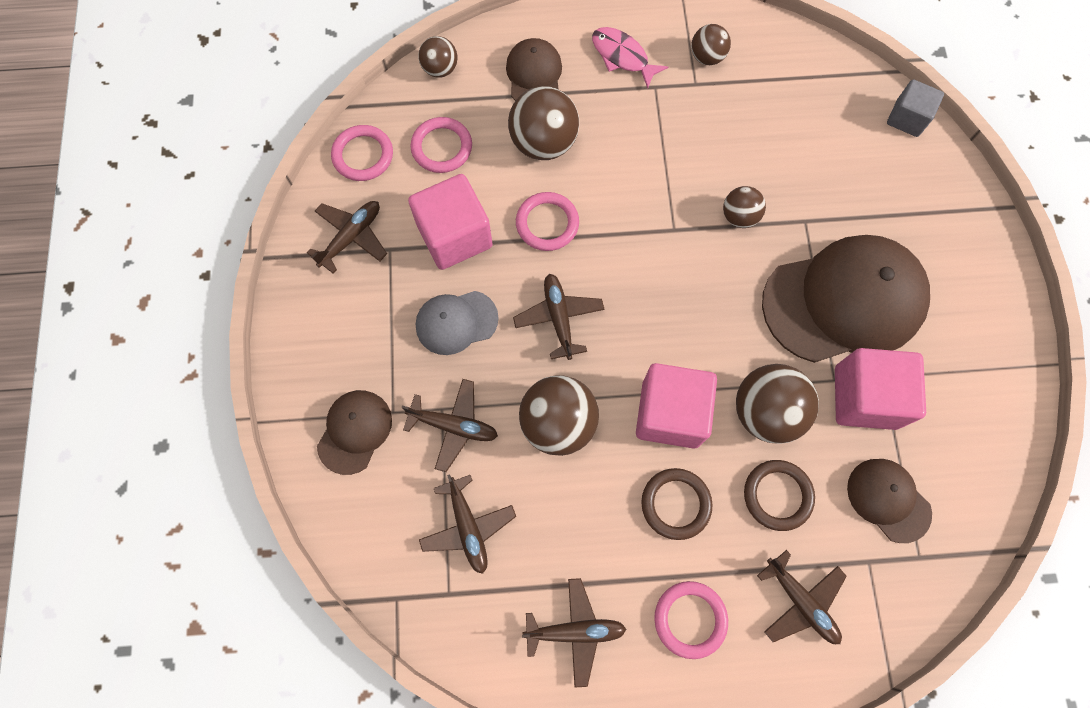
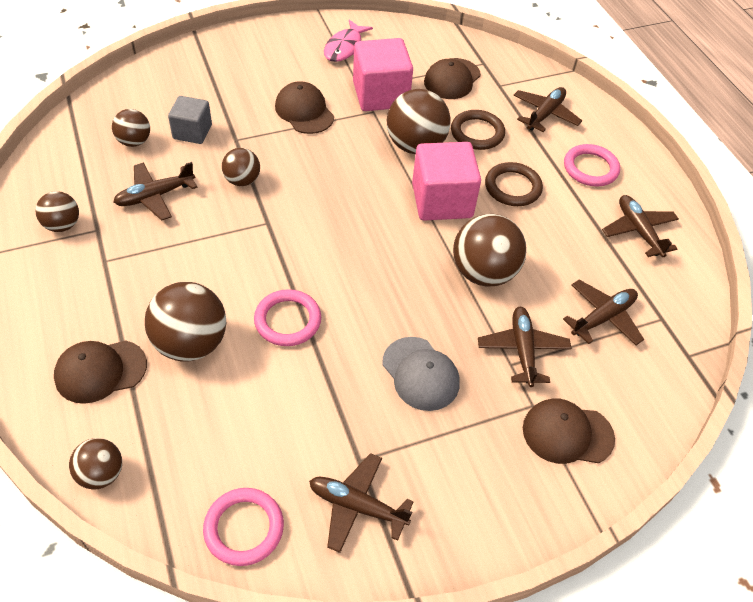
camera: 110 degrees left, 20 degrees down
(442, 147) = (215, 442): pink ring -> none
(454, 236) = (325, 399): pink cube -> none
(558, 318) = (385, 291): brown plane -> brown plane (155, 196)
(622, 57) = (67, 294): pink fish -> pink fish (345, 47)
(815, 125) = (134, 141): none -> brown ball
(844, 301) = (304, 111): brown cap -> brown cap, size x0.50
(907, 118) = (119, 88): grey cube -> grey cube (192, 132)

